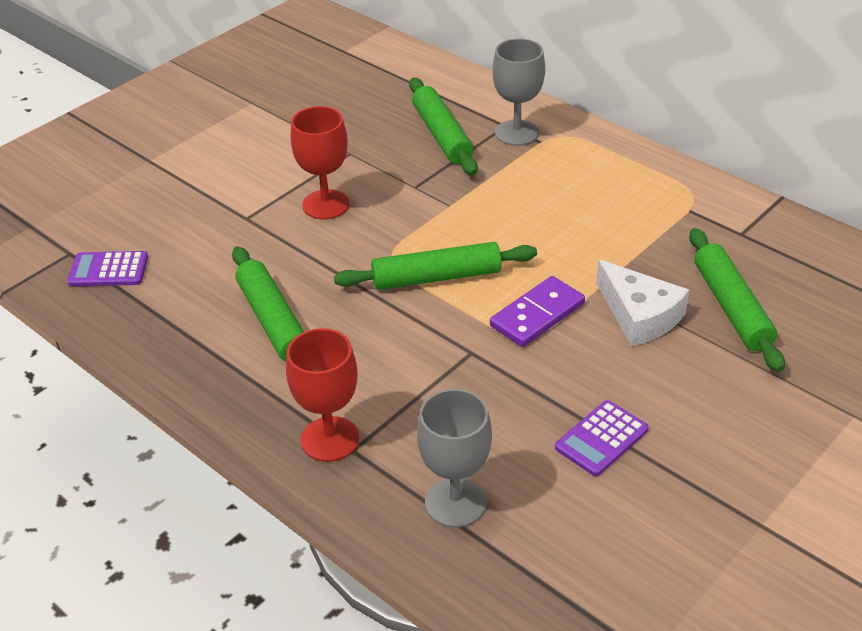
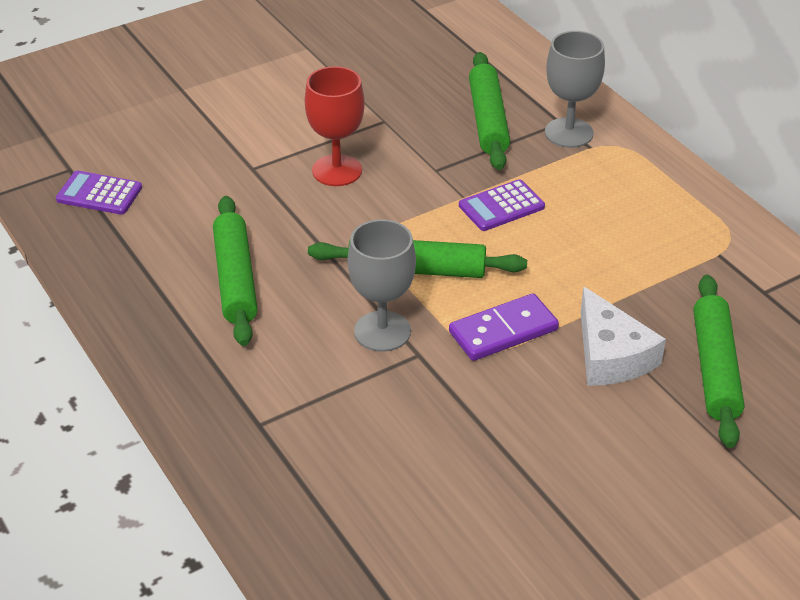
camera: 15 degrees right, 0 degrees up
(330, 439) = (241, 409): red goblet -> none
(455, 502) = (336, 500): grey goblet -> grey goblet (382, 331)
(601, 439) = (512, 473): purple calculator -> purple calculator (501, 206)

